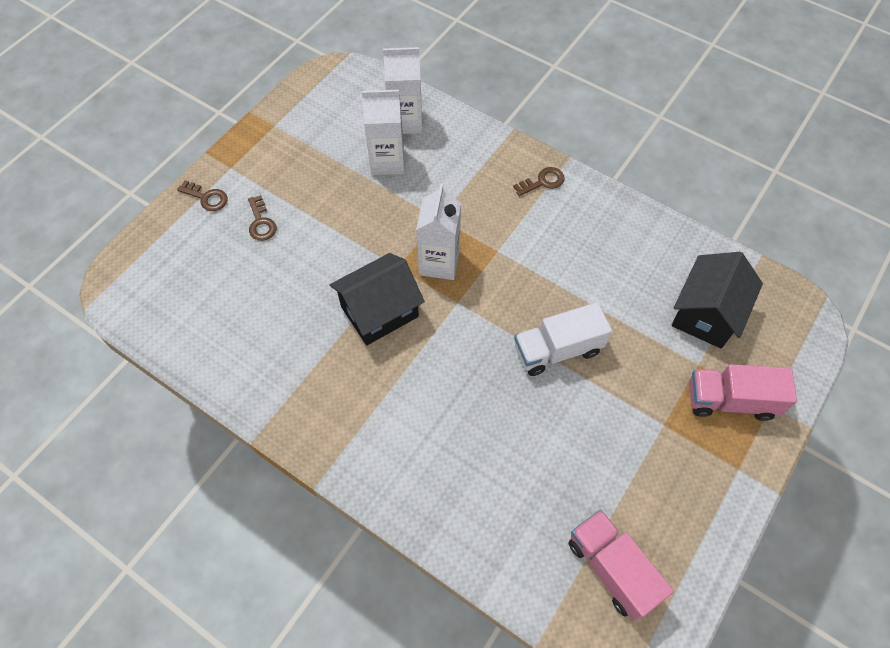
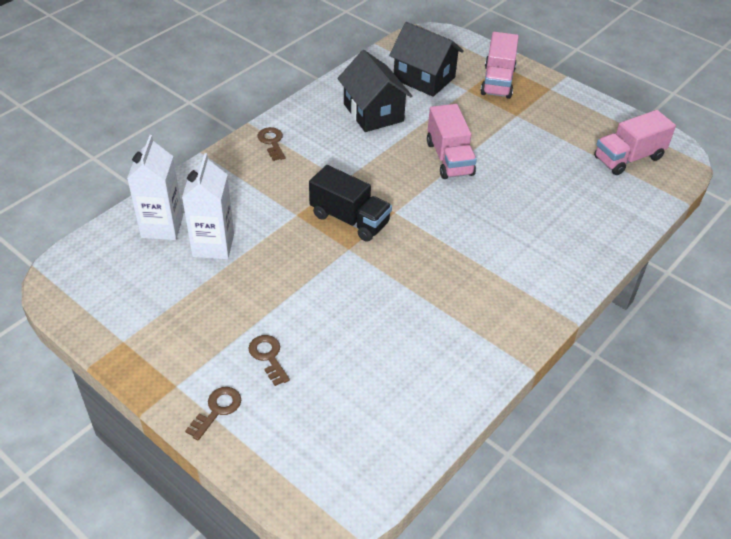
camera: 85 degrees left, 15 degrees down
(261, 222) = (268, 357): brown key -> brown key turned 105 degrees counterclockwise
(379, 311) = (398, 265): black house -> black house (373, 112)
(439, 263) = (349, 219): white carton -> black truck
(557, 350) = (449, 158): white truck -> pink truck

